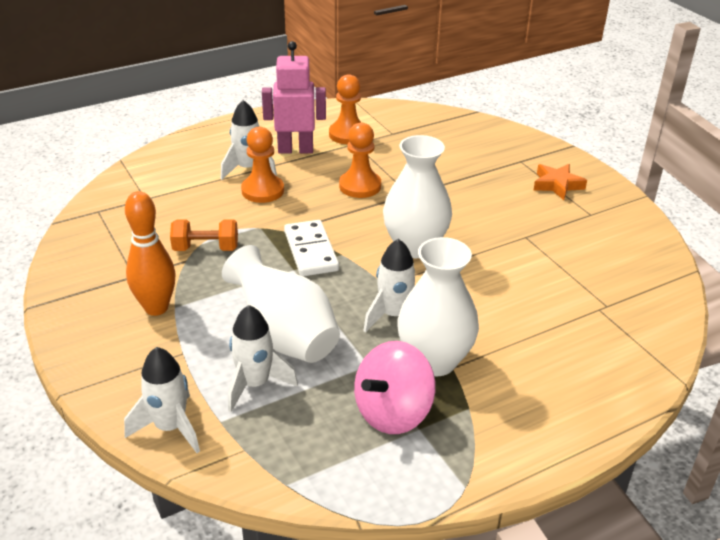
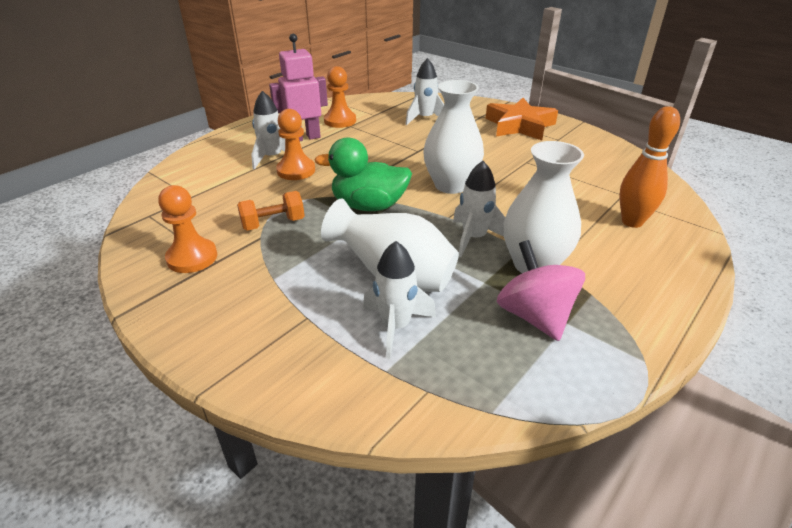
camera: 20 degrees left, 0 degrees up
(156, 308) = (255, 284): orange bowling pin -> orange bowling pin (632, 222)
(170, 427) = (339, 392): white rocket -> white rocket (425, 119)
(311, 251) = (369, 206): white domino -> green duck
(360, 186) = (375, 152): orange pawn -> orange pawn (192, 257)
(393, 412) = (534, 316): pink spinning top -> pink spinning top turned 135 degrees clockwise
(557, 185) = (519, 126): orange star -> orange star, size x1.71

